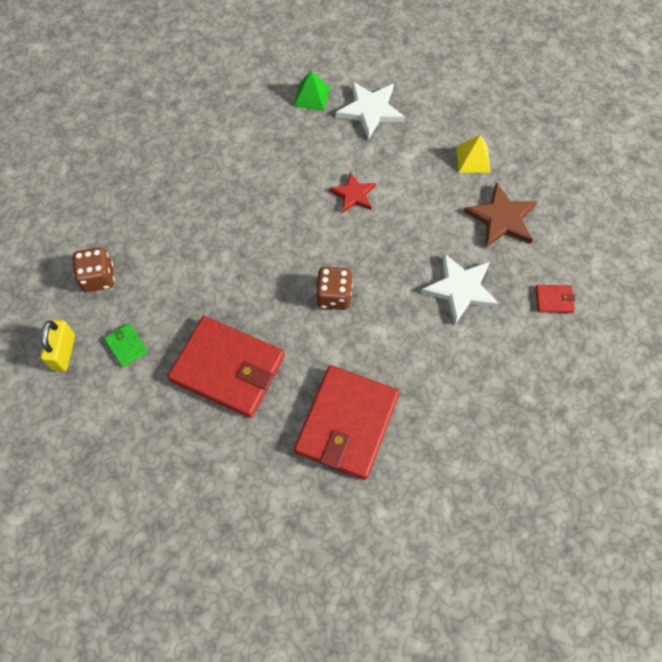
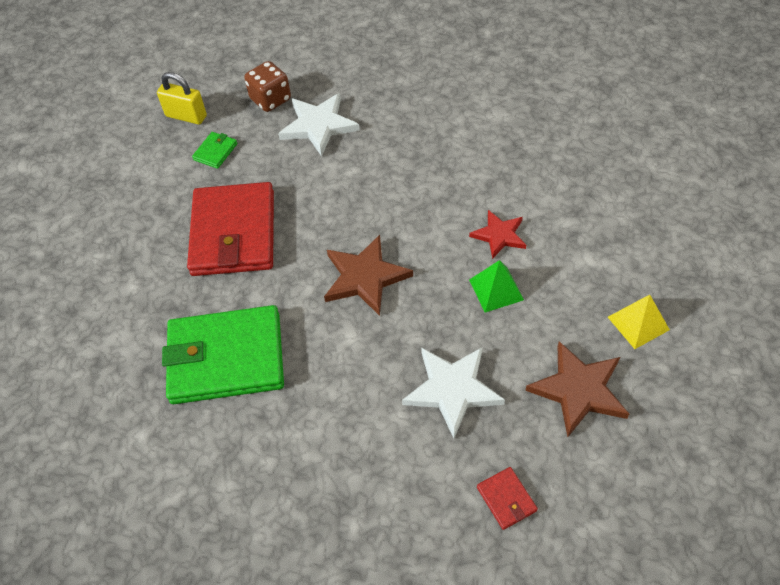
camera: 65 degrees right, 10 degrees down
(64, 352) = (186, 116): yellow padlock -> yellow padlock turned 45 degrees clockwise
(311, 96) = (591, 143): green pyramid -> green pyramid (496, 289)
(334, 296) = (365, 277): brown dice -> brown star
(347, 423) = (226, 358): red wallet -> green wallet
(370, 110) = (618, 199): white star -> white star (318, 126)

